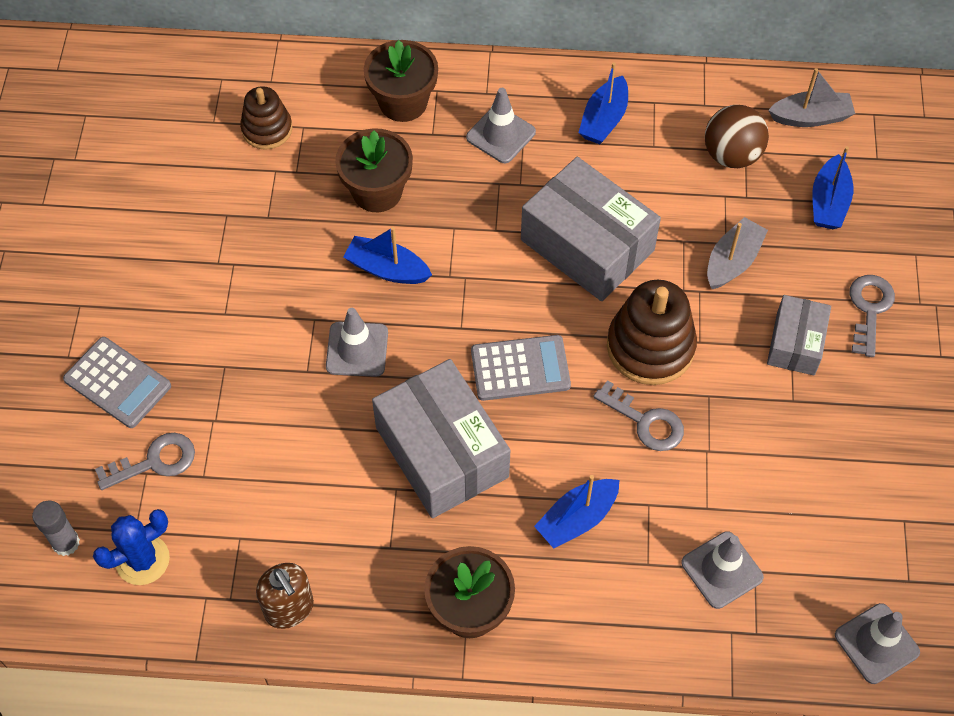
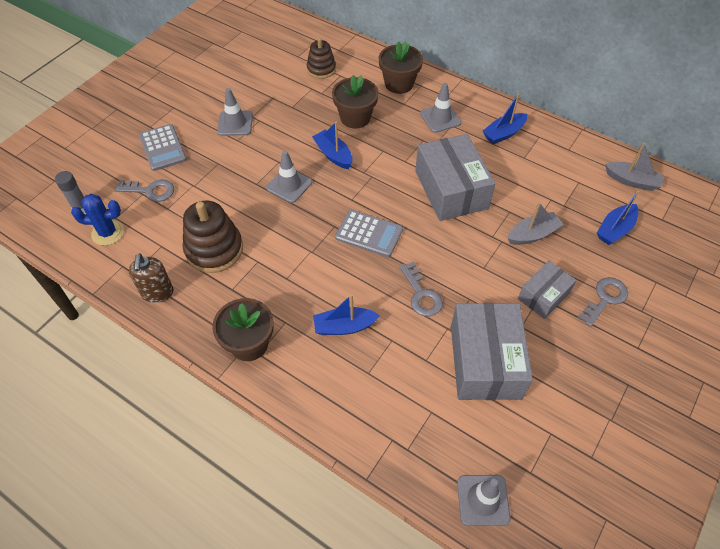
camera: 30 degrees right, 5 degrees down
(441, 452) = (295, 255): grey box -> grey box (485, 361)
(650, 347) = (452, 257): brown stacking toy -> brown stacking toy (214, 249)
(722, 570) = (411, 400): grey traffic cone -> grey traffic cone (235, 123)
(731, 155) = (568, 180): brown ball -> none

